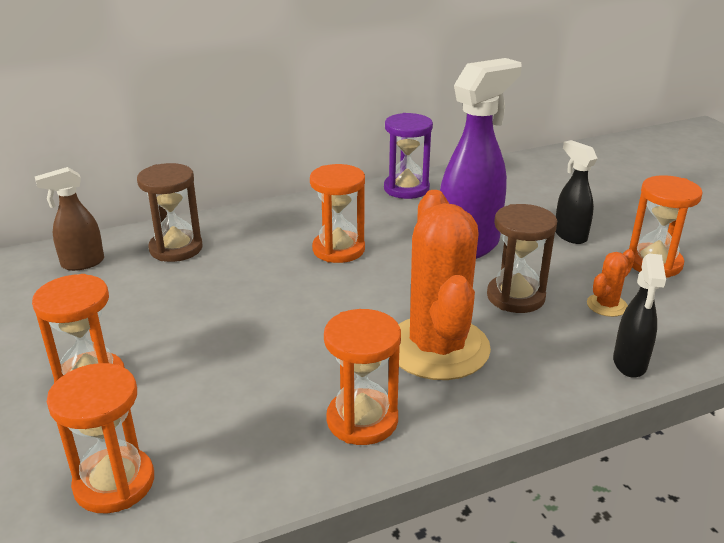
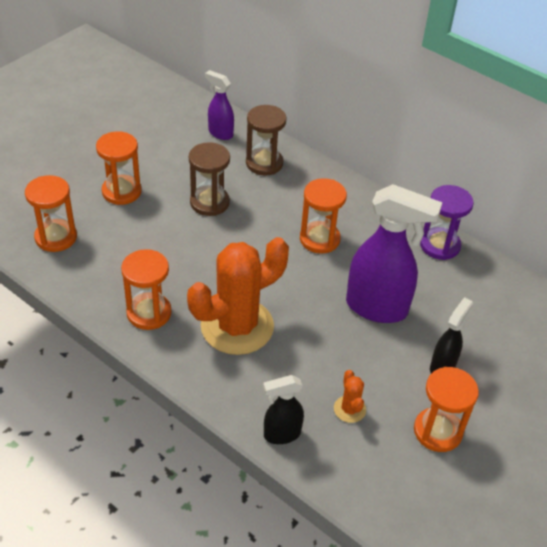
camera: 60 degrees right, 15 degrees up
(82, 263) = (220, 133): brown spray bottle -> purple spray bottle
(515, 297) = (325, 352): brown hourglass -> brown hourglass (209, 202)
(607, 305) = (349, 409): orange cactus -> orange cactus turned 60 degrees clockwise

